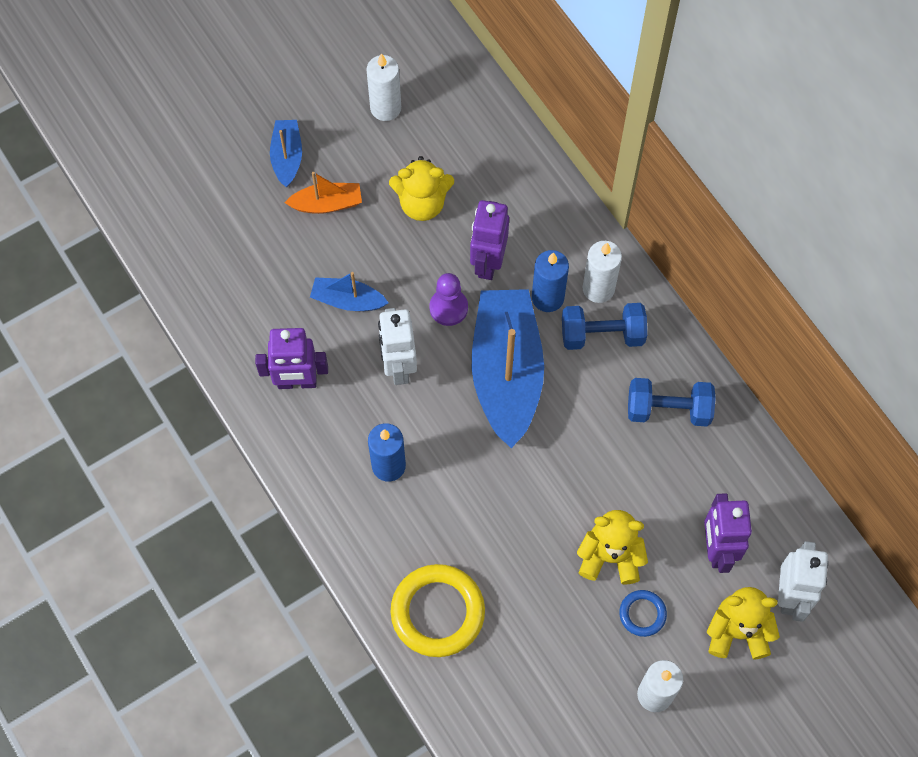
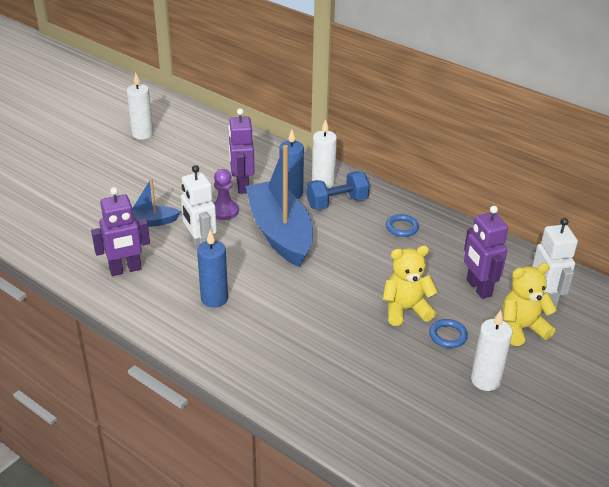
camera: 20 degrees left, 30 degrees down
(287, 157) = (81, 166): blue boat -> none
(327, 204) = (117, 181): orange boat -> none
(422, 203) = (185, 169): yellow teddy bear -> none
(437, 612) = (290, 373): yellow ring -> none
(668, 409) = (402, 227): blue dumbbell -> blue ring

